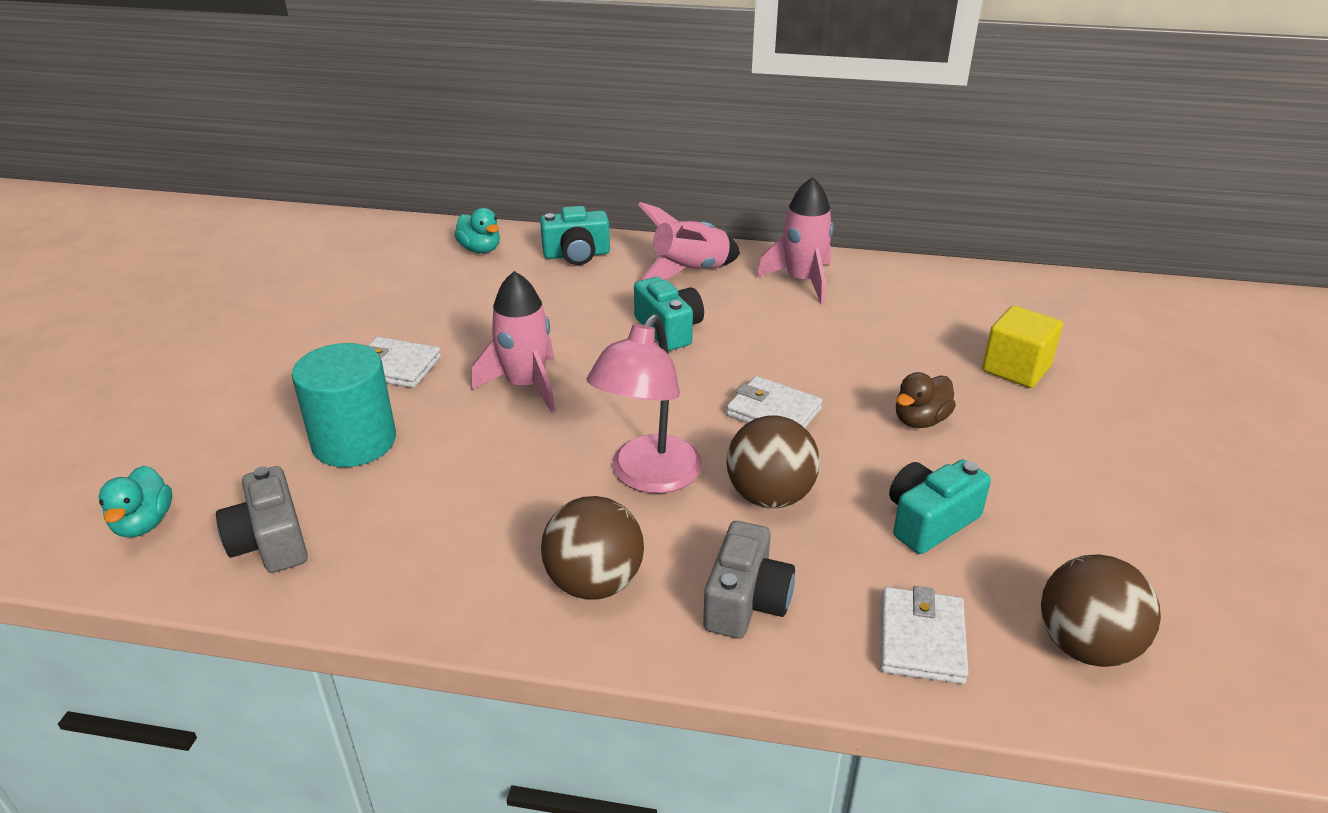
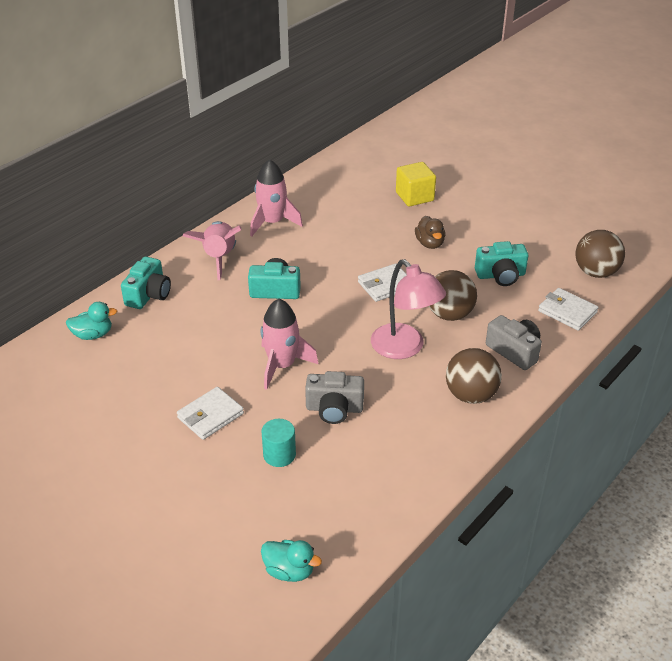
camera: 60 degrees left, 5 degrees up
(271, 542) = (351, 513): grey camera -> grey camera (334, 409)
(354, 442) = (279, 455): turquoise cylinder -> turquoise cylinder, size x0.58
(929, 521) = (500, 275): turquoise camera -> turquoise camera turned 90 degrees counterclockwise

